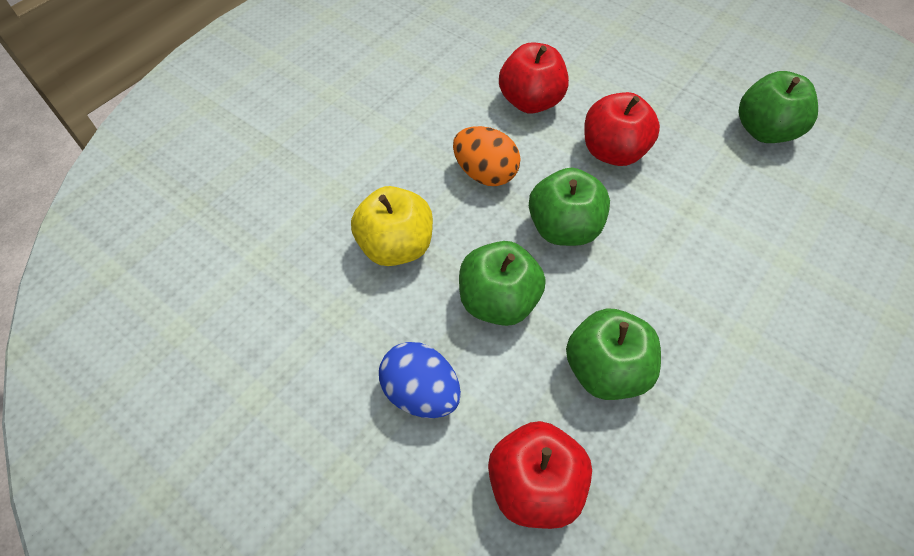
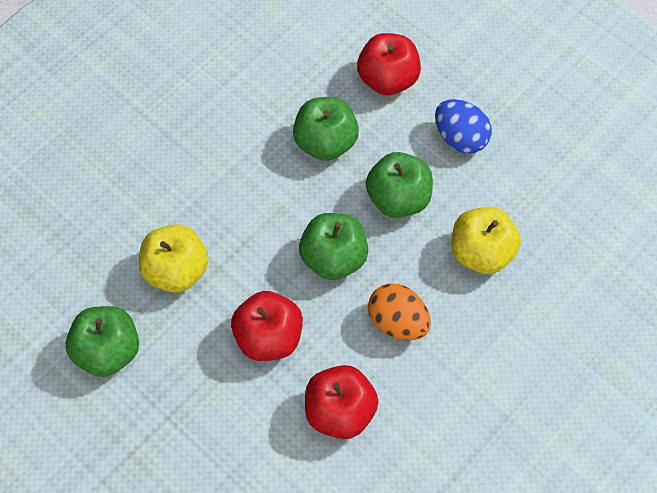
camera: 175 degrees left, 5 degrees up
(732, 204) = (176, 271): none -> yellow apple

